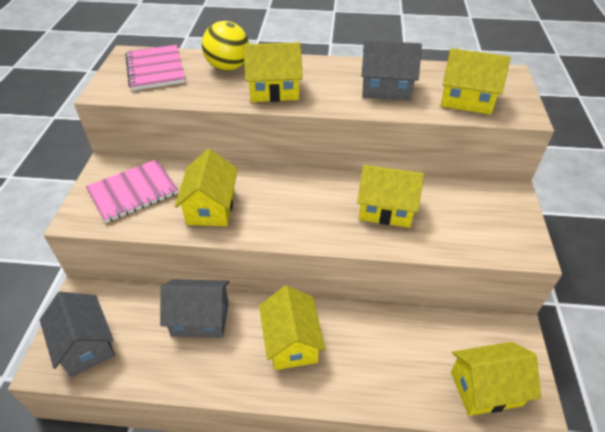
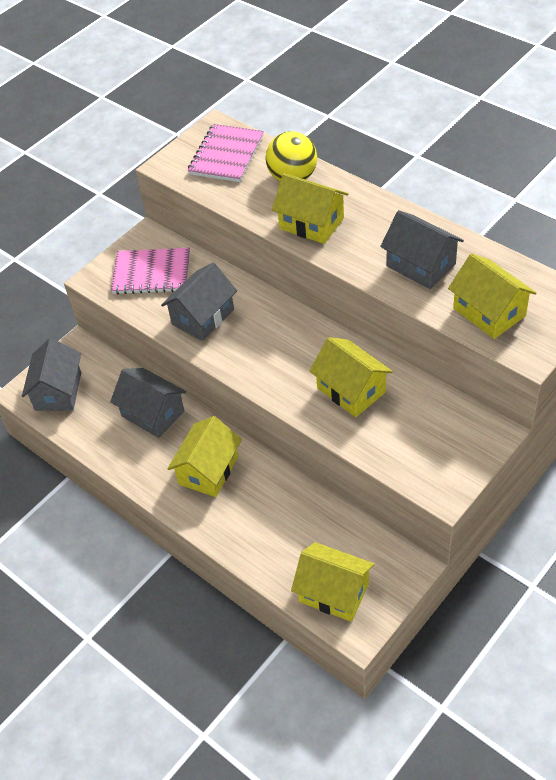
camera: 40 degrees right, 5 degrees up
(211, 207) = (203, 317): yellow house -> grey house

